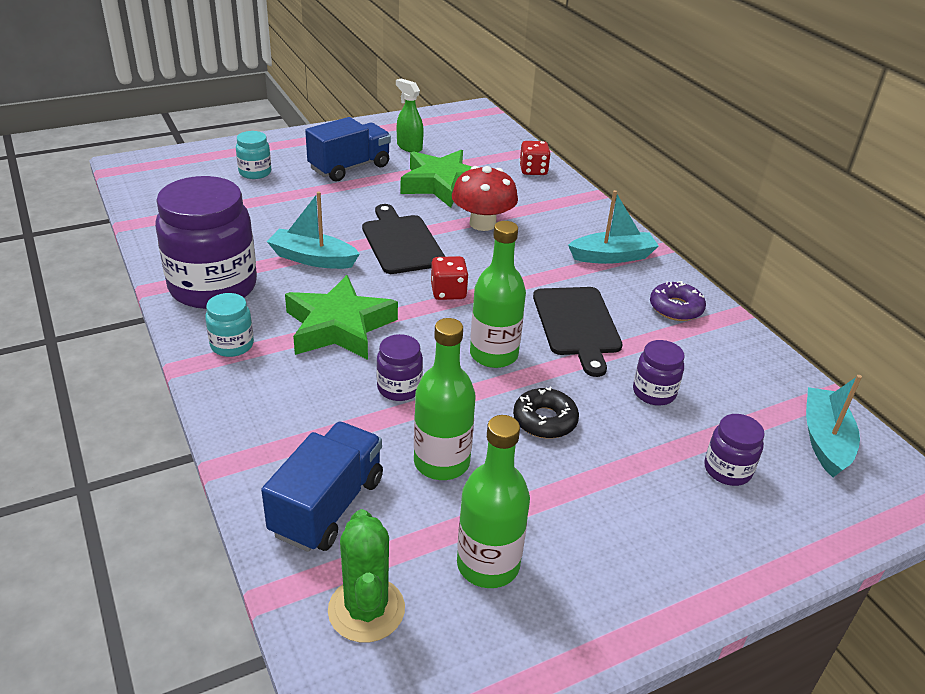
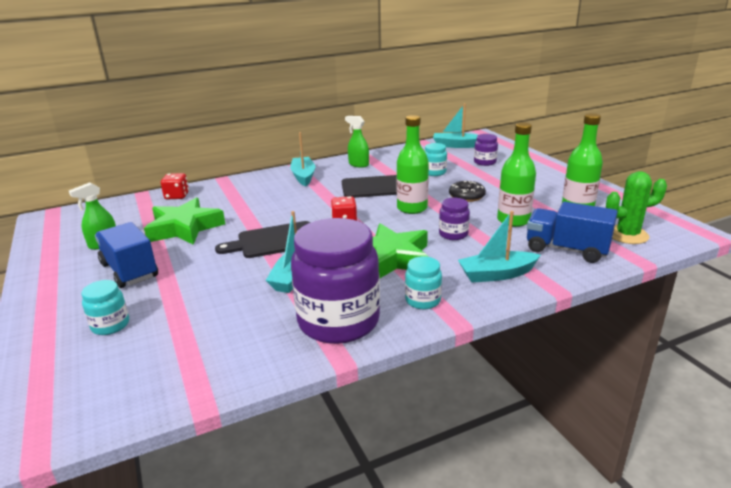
camera: 85 degrees left, 10 degrees down
(273, 414) = (497, 274): none -> turquoise boat
(482, 223) = (253, 212): red mushroom -> none
(654, 392) = (434, 172): purple jar -> turquoise jar
(676, 308) = (358, 164): purple donut -> green spray bottle

